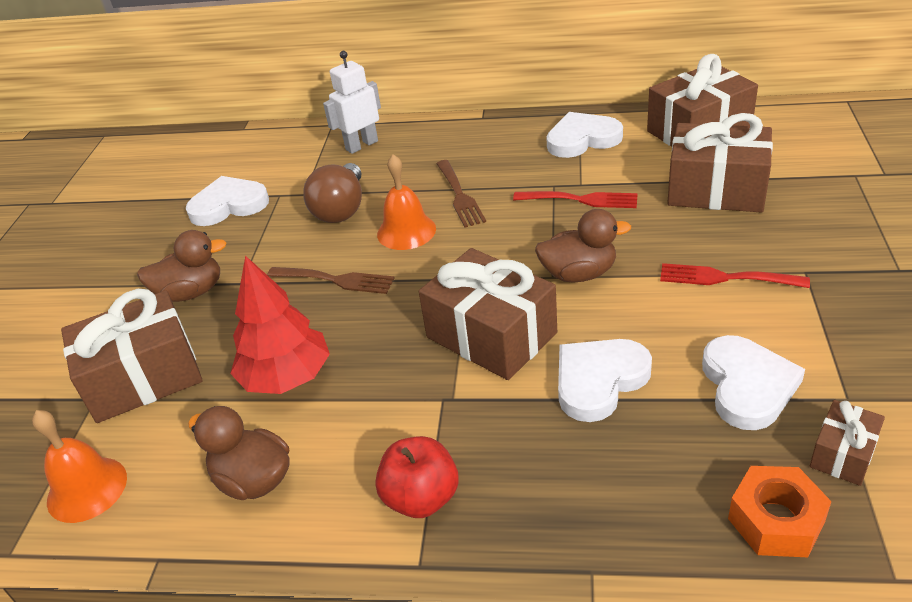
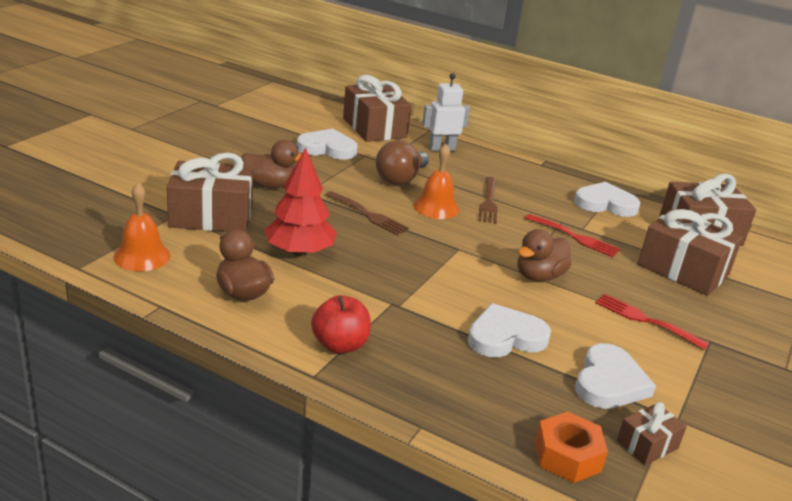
camera: 15 degrees right, 10 degrees down
(491, 335) = (450, 284): brown gift -> brown gift (374, 128)
(579, 274) = (539, 276): brown duck -> brown duck turned 120 degrees clockwise

